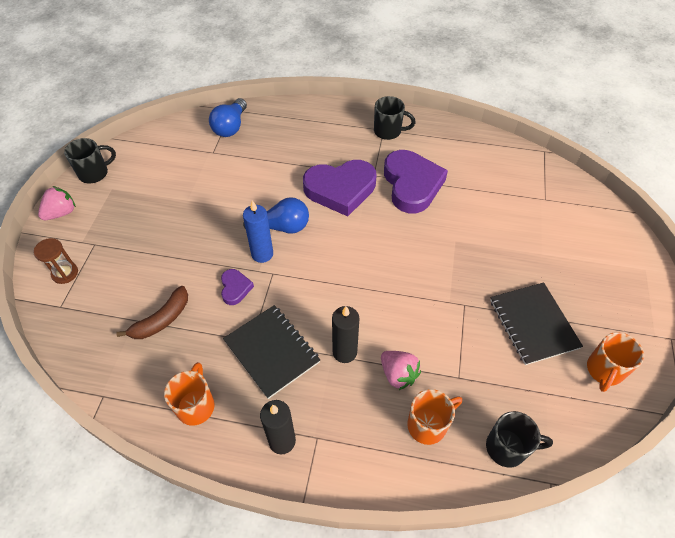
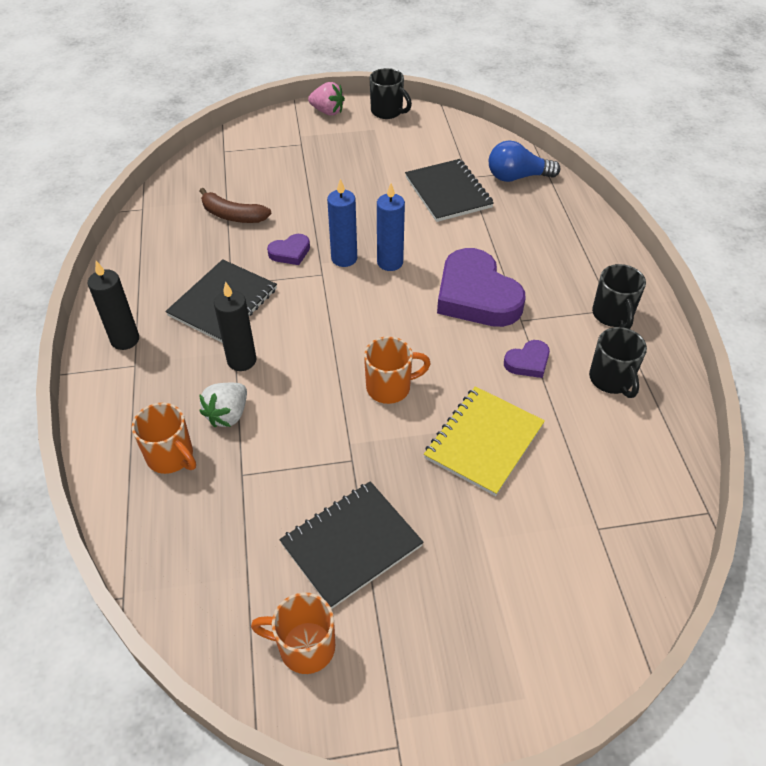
camera: 70 degrees right, 5 degrees down
(65, 273) = (260, 140): brown hourglass -> none
(196, 405) = (148, 269): orange mug -> orange mug (390, 387)
(223, 169) = (448, 192): none -> black notebook
(282, 227) = (390, 262): blue light bulb -> blue candle
(398, 374) = (228, 415): pink strawberry -> white strawberry
(412, 185) = (528, 362): purple heart -> purple heart, size x0.46
(469, 229) = (484, 442): none -> yellow notebook
(507, 448) = (159, 542): black mug -> black mug (611, 380)

